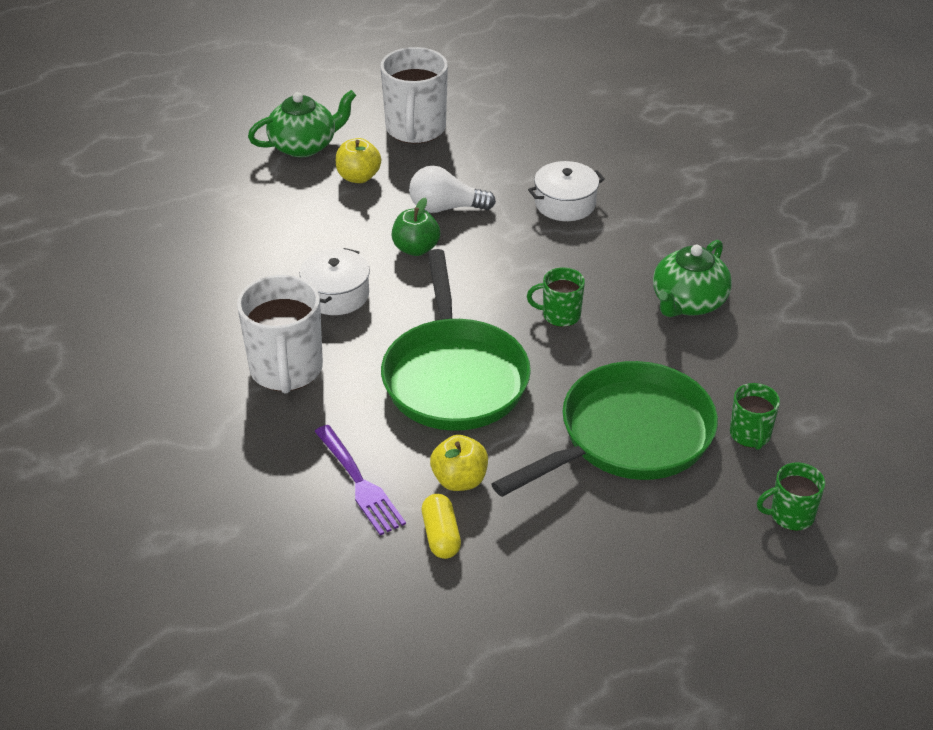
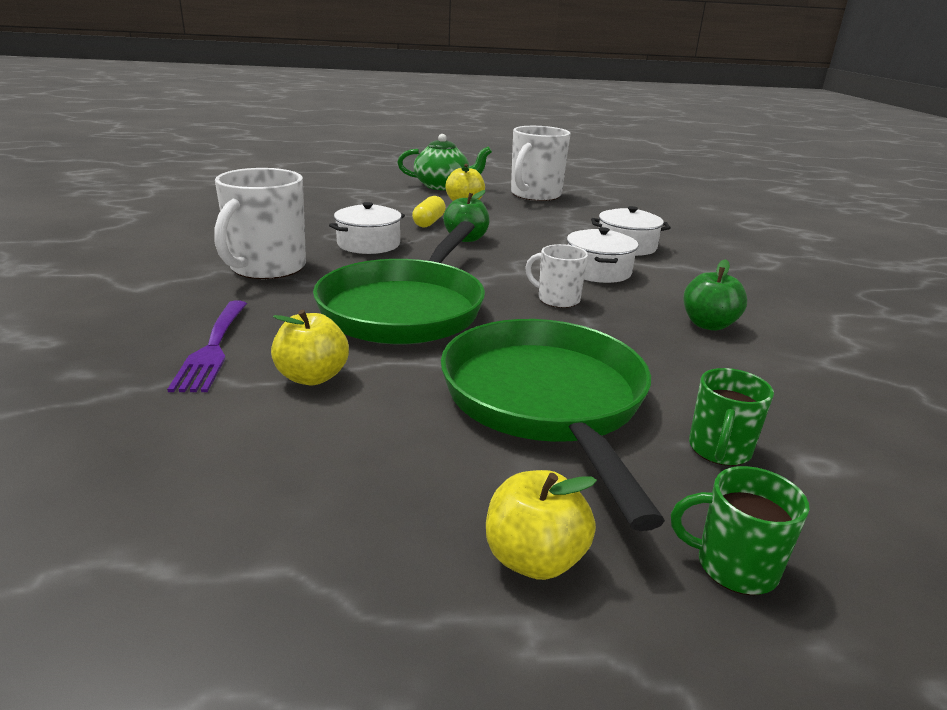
camera: 25 degrees right, 15 degrees down
(441, 536) = (227, 414): yellow capsule -> yellow capsule (429, 222)
(445, 208) = (516, 227): white light bulb -> none
(560, 315) = (557, 299): green mug -> white mug
(566, 258) = (598, 271): none -> white pot
(628, 437) = (546, 402): green pan -> green pan turned 90 degrees counterclockwise
(688, 303) = (708, 324): green teapot -> green apple
(695, 554) = (534, 558): none -> yellow apple

